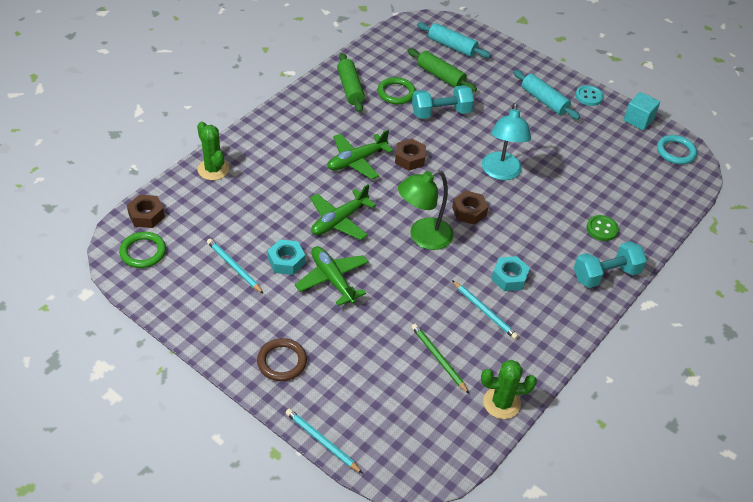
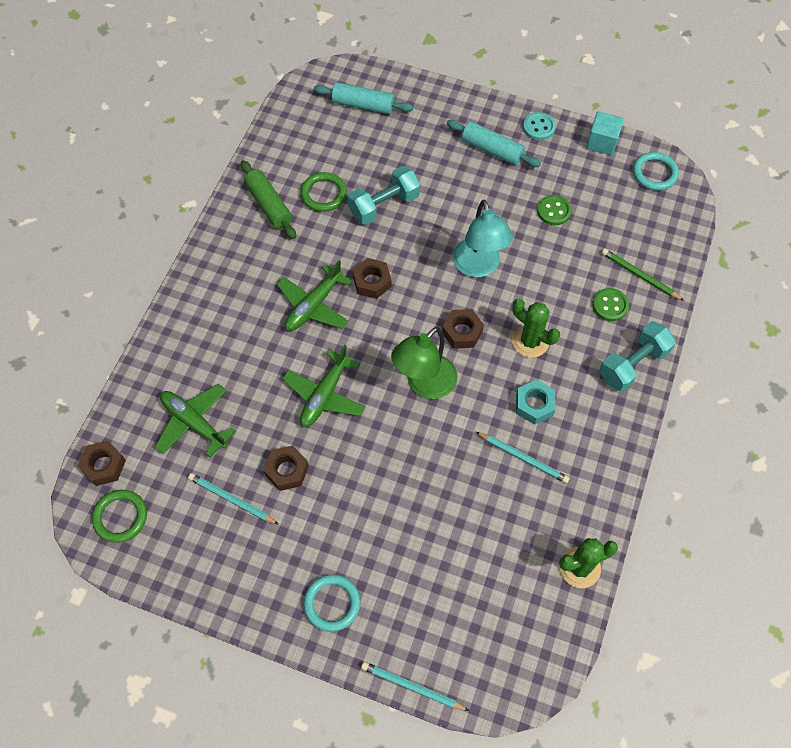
camera: 15 degrees left, 15 degrees up
(213, 169) = (155, 374): green cactus -> green cactus (530, 341)
(282, 361) = (332, 603): brown ring -> turquoise ring
(286, 261) = (287, 471): turquoise nut -> brown nut
(332, 279) = (346, 476): green plane -> green plane (194, 423)
(438, 359) = (496, 537): green pencil -> green pencil (640, 276)
(440, 76) = (365, 153): green rolling pin -> none
(579, 153) = (554, 211): none -> green button

